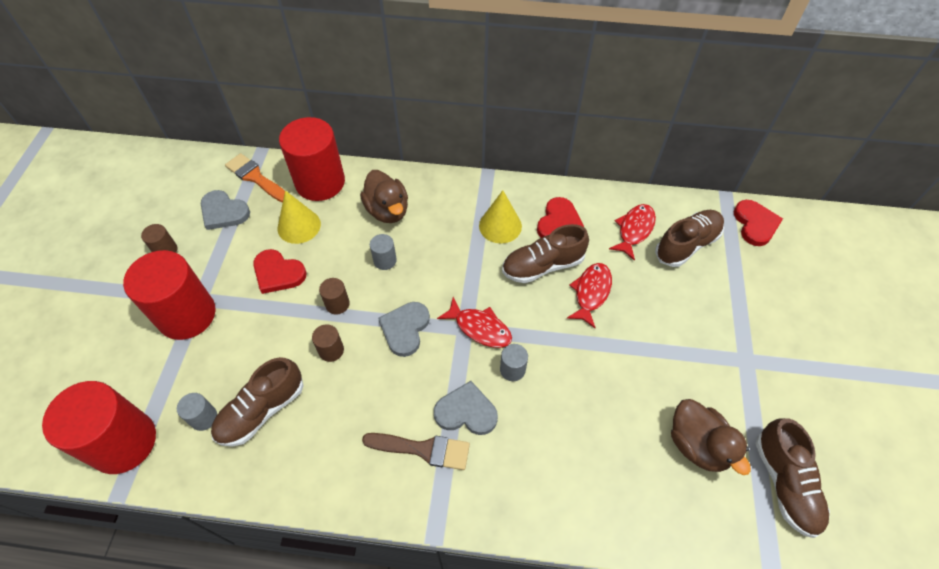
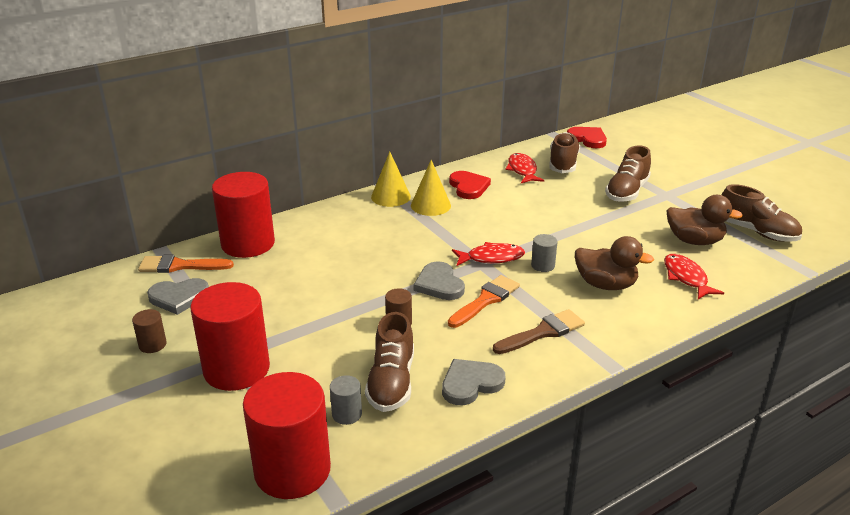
camera: 40 degrees left, 25 degrees down
(278, 273) = (288, 306): red heart -> none
(299, 226) = (266, 274): yellow cone -> yellow cone (390, 196)
(337, 304) = (366, 298): brown cylinder -> none
(385, 260) = (369, 259): grey cylinder -> none
(387, 210) = (331, 234): brown duck -> brown duck (605, 285)
(420, 376) = (486, 300): none -> orange brush
(466, 411) = (543, 300): grey heart -> grey heart (470, 384)
(542, 266) = (489, 211): brown shoe -> brown shoe (627, 192)
(591, 292) = (538, 208): red fish -> red fish (686, 278)

